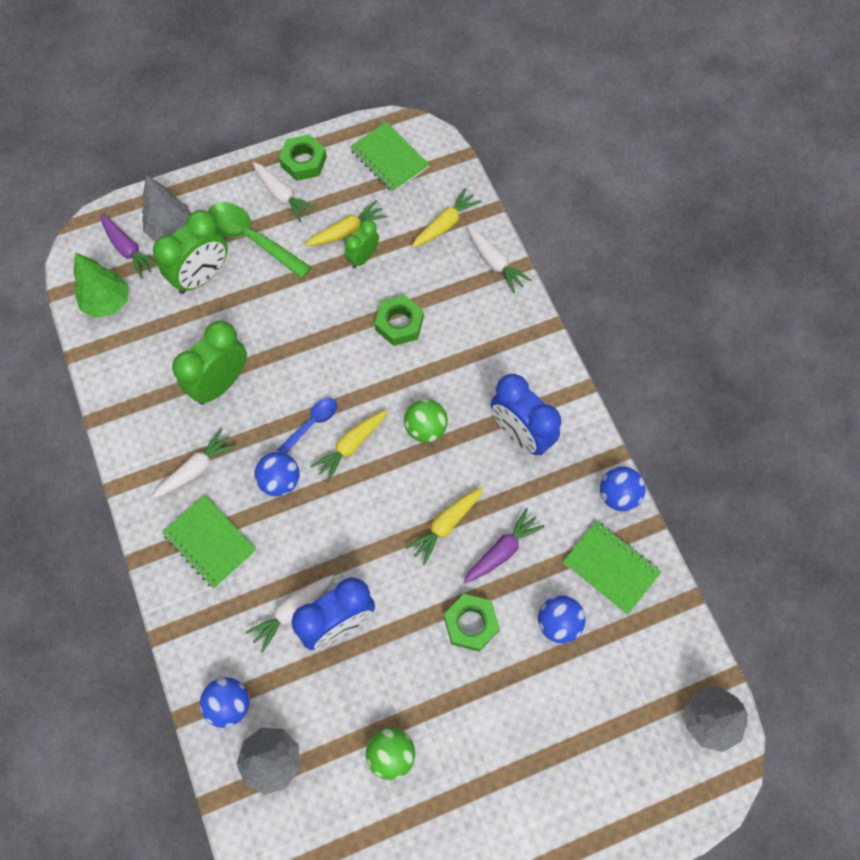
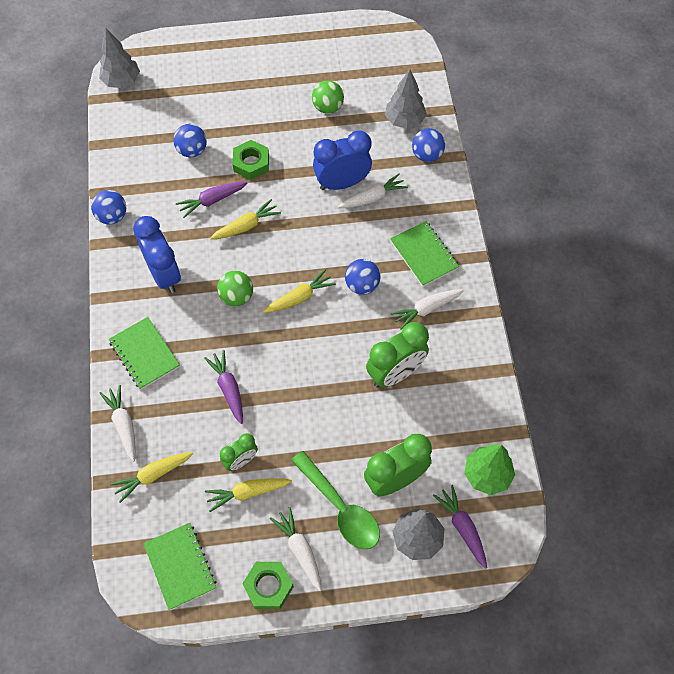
camera: 165 degrees left, 5 degrees down
(312, 424) = (326, 322): blue spoon -> none
(399, 323) = (228, 388): green nut -> purple carrot
(610, 568) = (141, 173): green notebook -> green notebook (144, 354)

